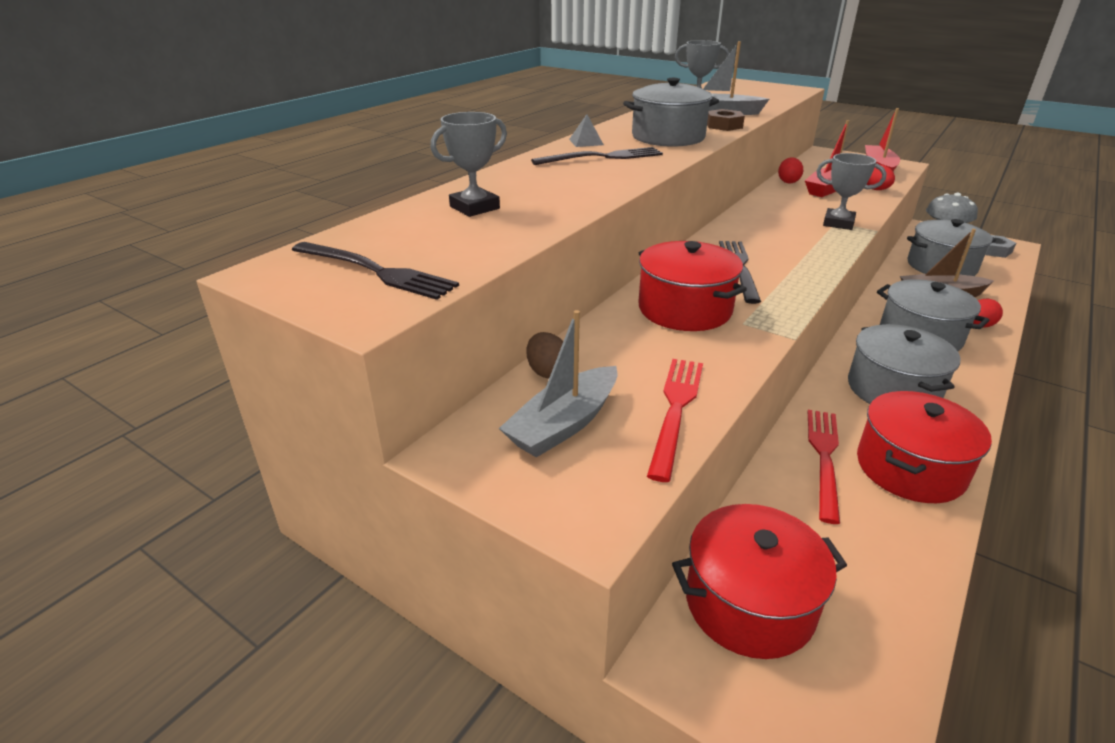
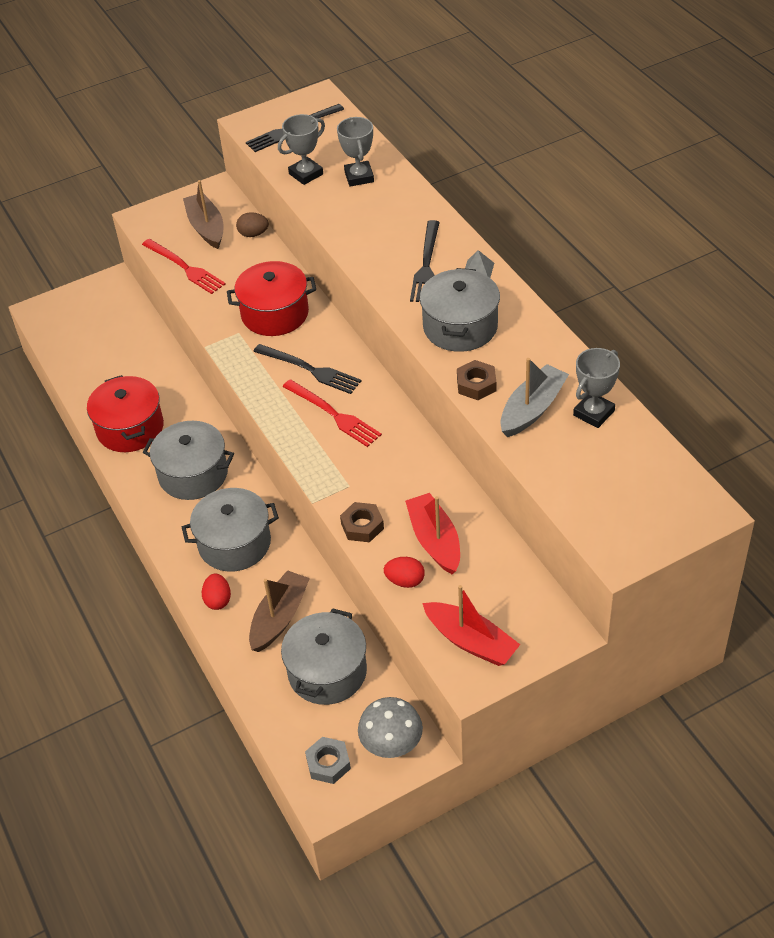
camera: 120 degrees right, 15 degrees up
(564, 424) = (206, 227): grey boat -> brown boat
(749, 603) = (115, 316): red pot -> none
(788, 182) = (475, 518): red egg -> none
(824, 458) = (167, 395): red fork -> red fork (333, 415)
(838, 223) = (345, 485): grey trophy -> grey trophy (306, 174)
(861, 210) = (362, 526): none -> brown nut

